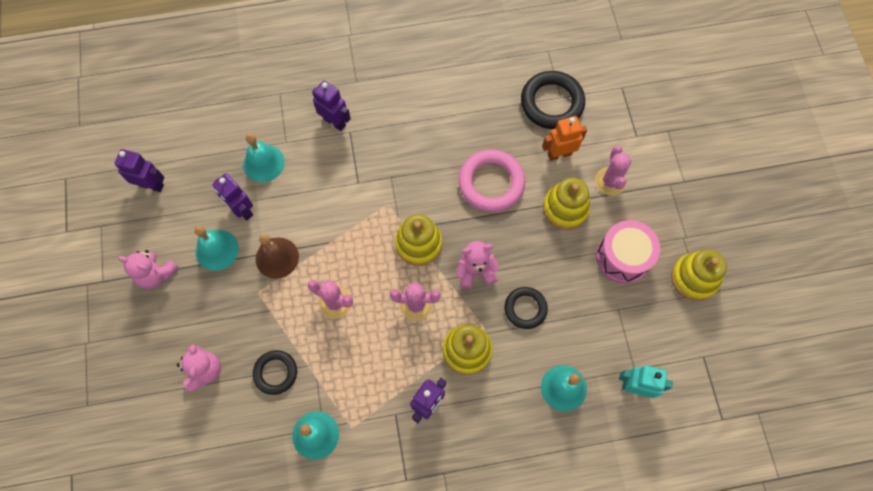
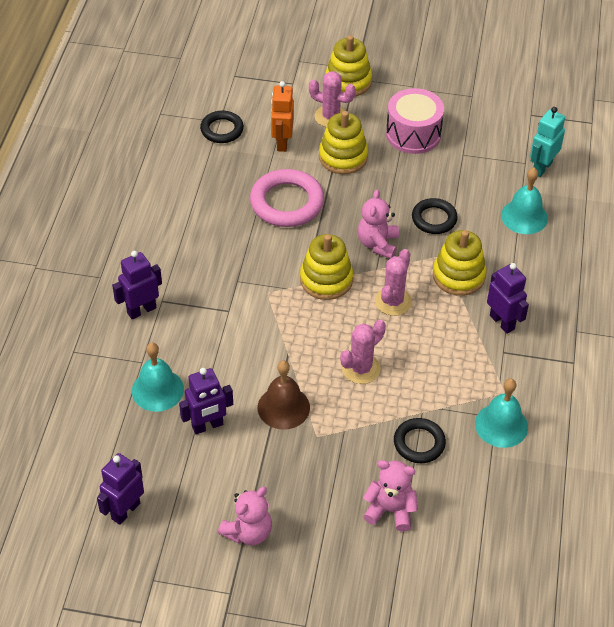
camera: 70 degrees left, 20 degrees down
(217, 250) = (246, 463): turquoise bell -> none
(552, 103) = (222, 130): black ring -> black ring, size x0.61
(694, 278) = (455, 94): yellow stacking toy -> yellow stacking toy (348, 81)

